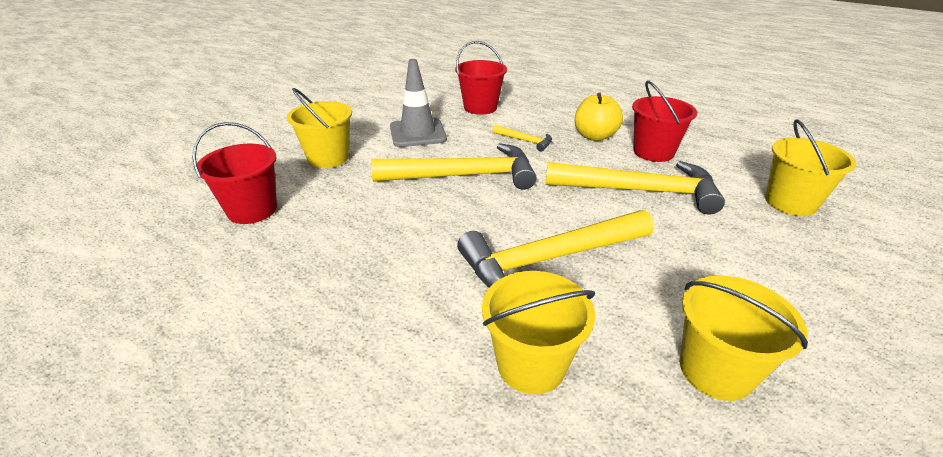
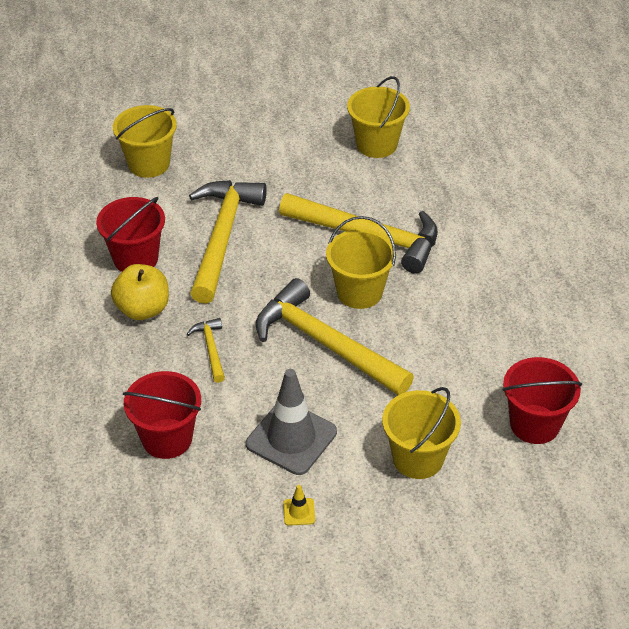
camera: 135 degrees left, 10 degrees up
(374, 116) = (299, 512): none -> yellow traffic cone
(531, 365) = (457, 198): yellow bucket -> yellow bucket (359, 292)
(639, 191) = (222, 237): yellow hammer -> yellow hammer turned 45 degrees clockwise

